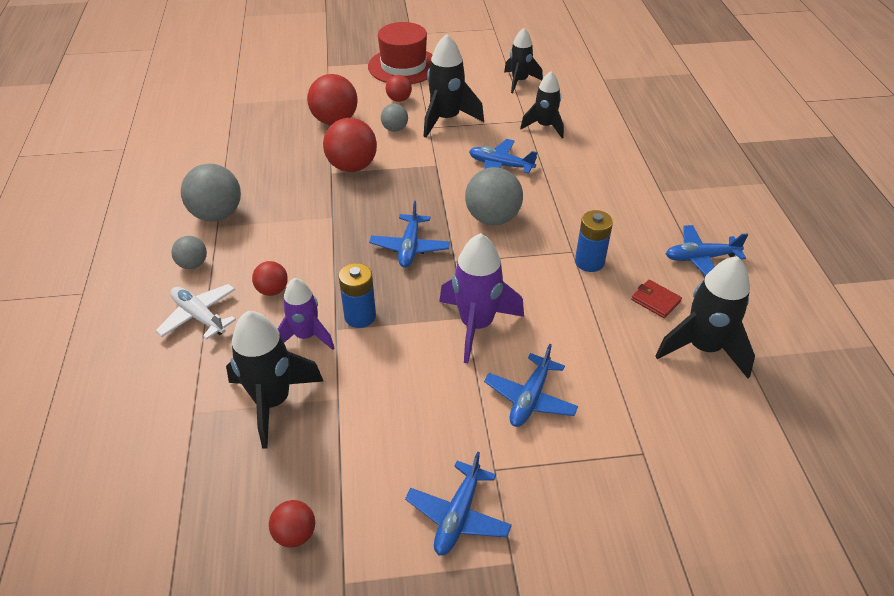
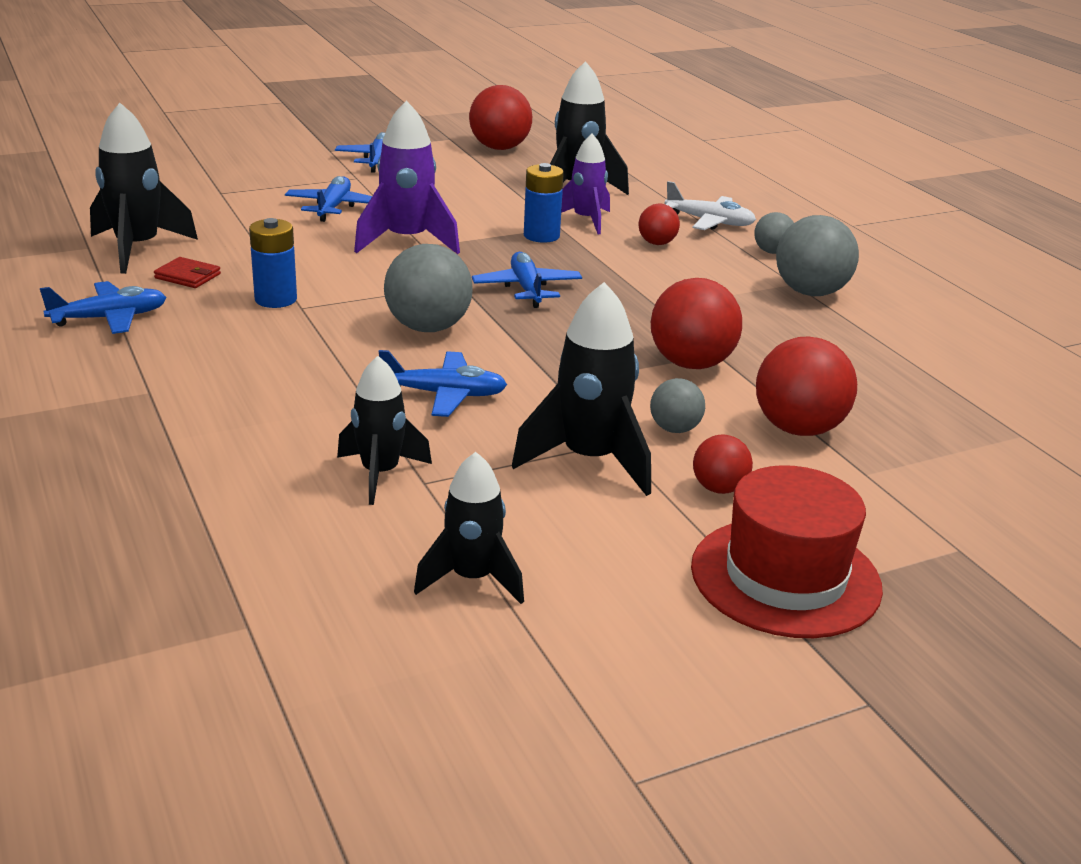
camera: 160 degrees right, 15 degrees down
(295, 534) = (499, 148): red ball -> red ball, size x1.81

